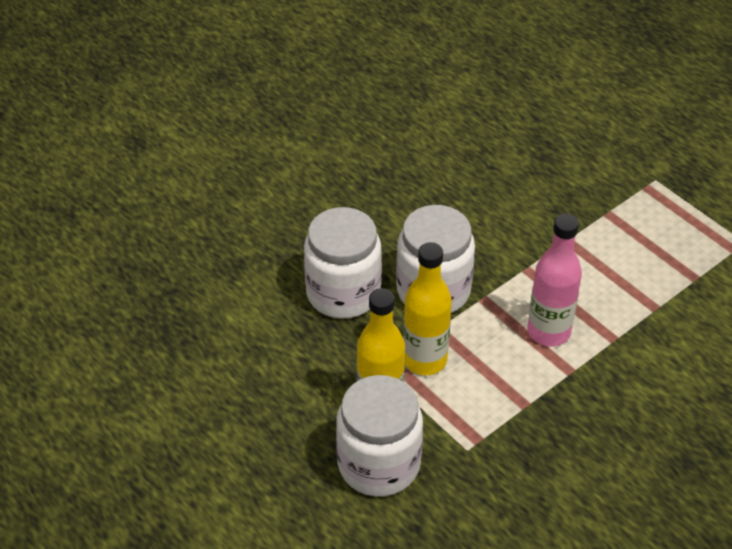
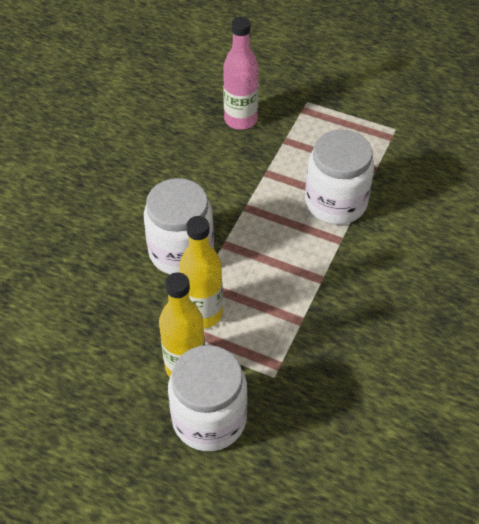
camera: 25 degrees left, 5 degrees up
(343, 293) = (108, 281): white jar -> white jar (336, 202)
(548, 332) = (288, 253): pink bottle -> pink bottle (240, 120)

